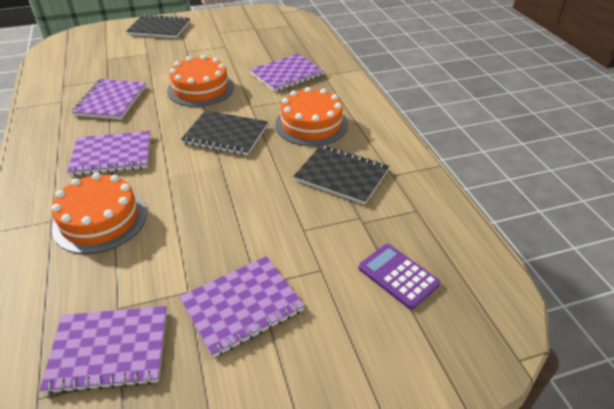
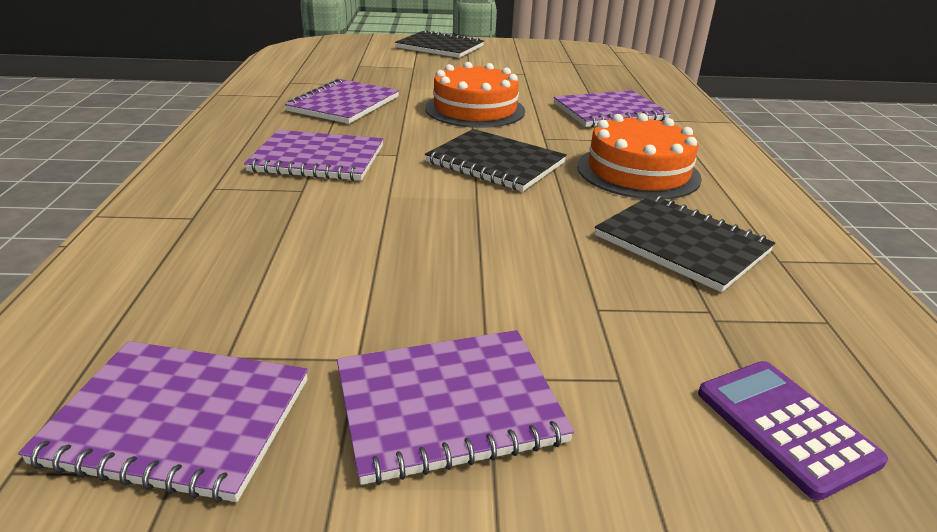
camera: 15 degrees right, 10 degrees down
(100, 220) = (262, 230): orange cake -> none

